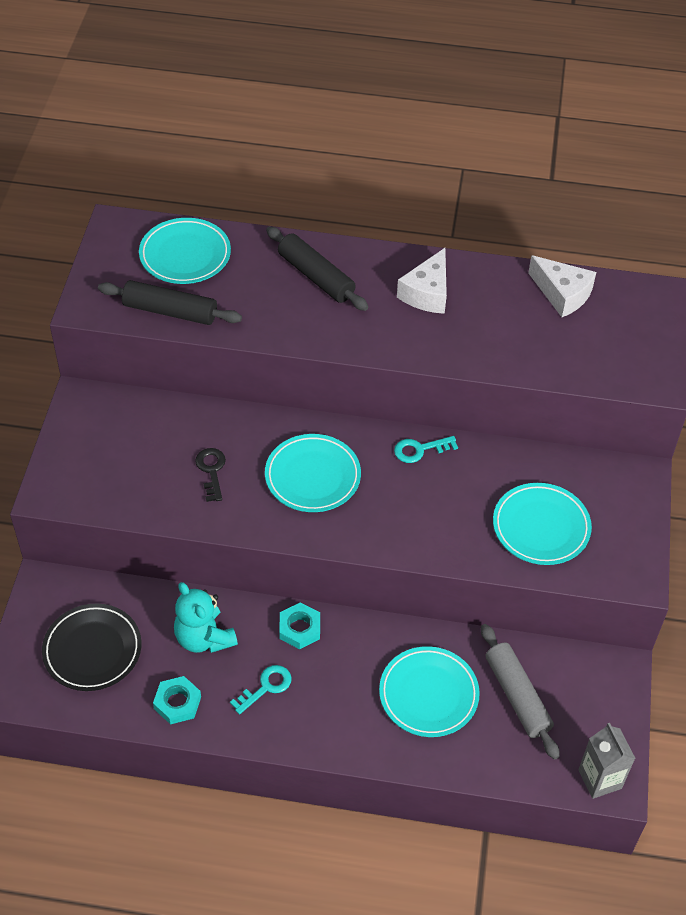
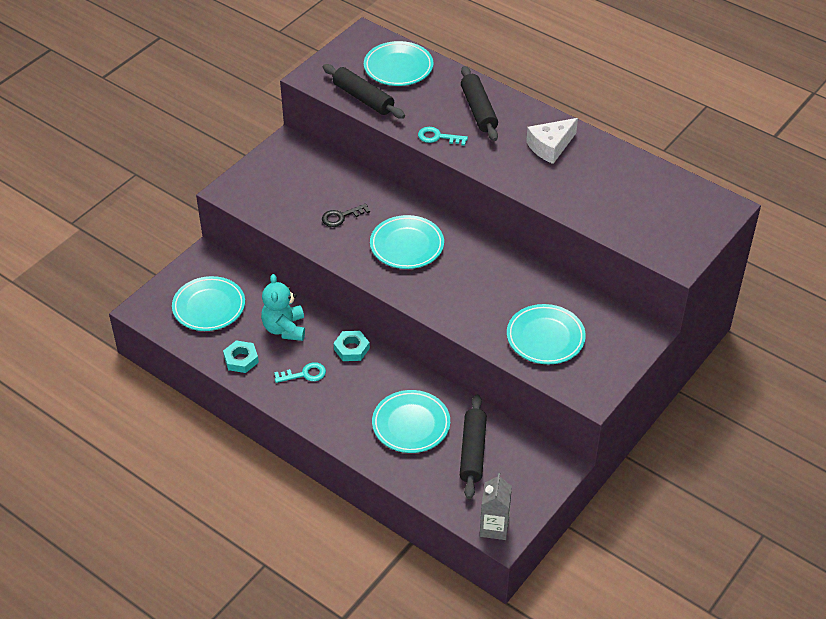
camera: 30 degrees right, 5 degrees down
(92, 650) = (209, 307): black plate -> turquoise plate
(211, 471) = (341, 217): black key -> black key turned 135 degrees counterclockwise
(420, 450) = (494, 257): turquoise key -> turquoise key (438, 137)
(517, 696) = (472, 452): grey rolling pin -> black rolling pin
(562, 294) = (651, 181): white cheese -> none

